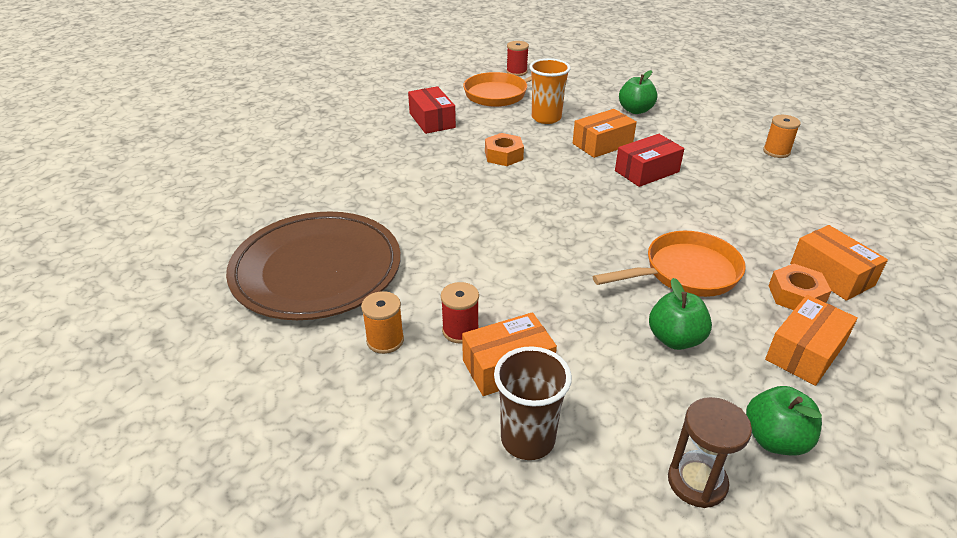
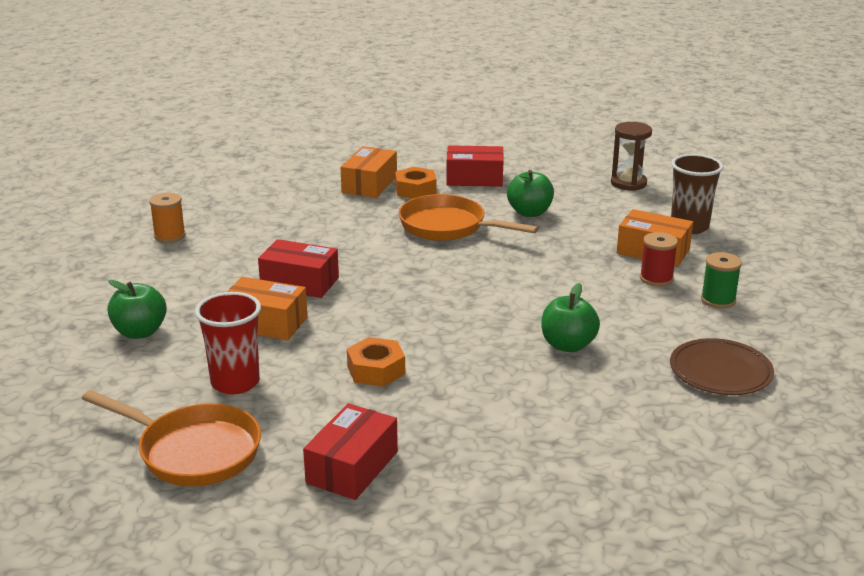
camera: 130 degrees left, 10 degrees down
(316, 269) = (720, 371): brown plate -> brown plate, size x0.52
(385, 340) = (718, 300): orange spool -> green spool
(516, 72) = (80, 476): red spool -> none
(546, 118) = (235, 382): orange cup -> red cup
(775, 439) = (564, 173): green apple -> green apple (568, 345)
(805, 352) = (474, 178): orange box -> red box

